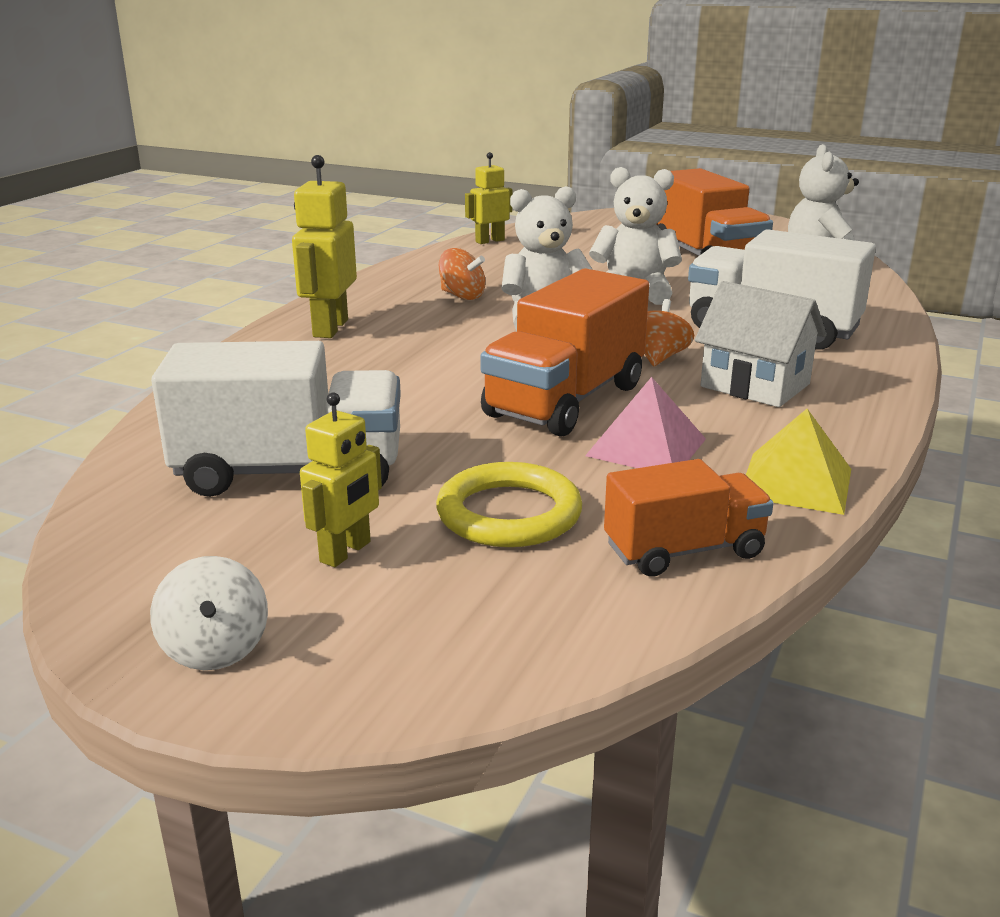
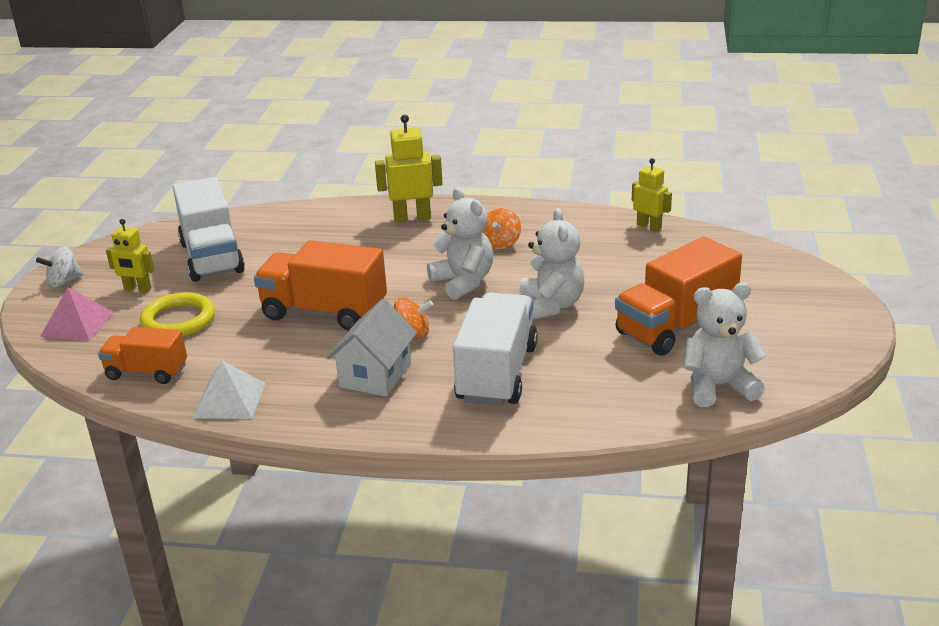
camera: 75 degrees right, 5 degrees up
(646, 447) = (265, 347): pink pyramid -> pink pyramid (77, 324)
(684, 550) = (147, 372): orange truck -> orange truck turned 135 degrees clockwise
(795, 482) = (229, 400): yellow pyramid -> white pyramid

